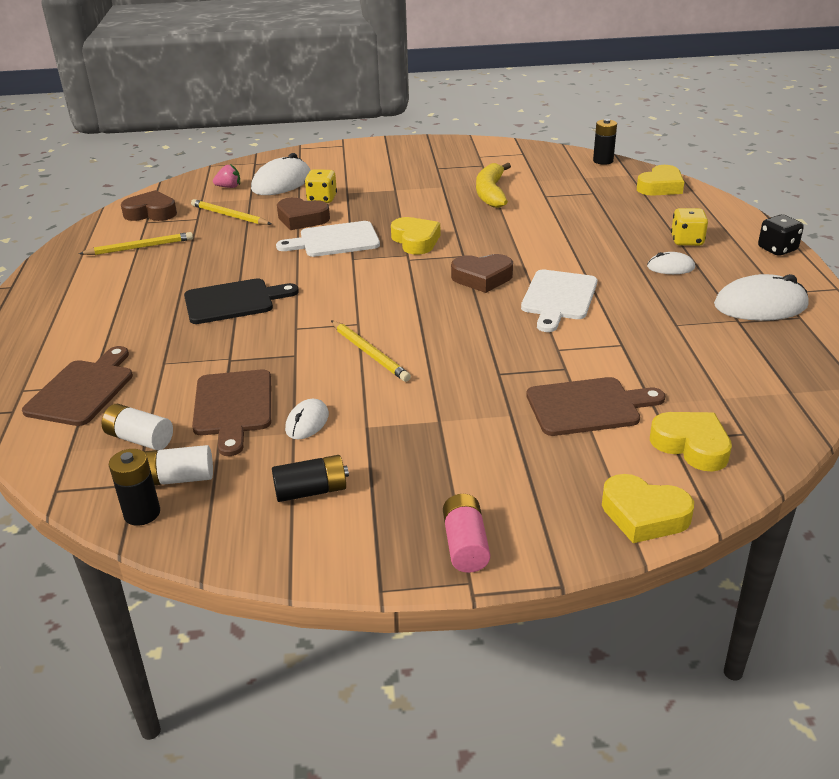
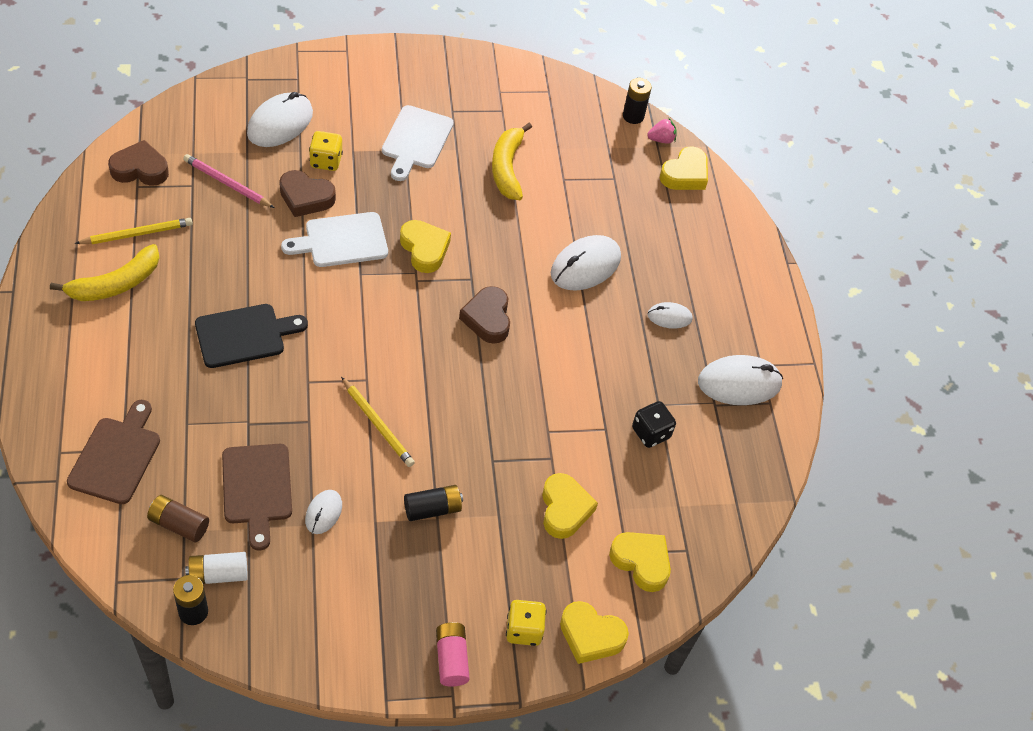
camera: 10 degrees left, 20 degrees up
(112, 277) = (115, 284): none -> yellow banana
(140, 439) = (179, 524): white battery -> brown battery
(229, 187) = (221, 126): pink strawberry -> pink strawberry (661, 139)
(230, 216) = (227, 183): yellow pencil -> pink pencil
(311, 491) = (330, 595): black battery -> black battery (432, 509)
(482, 278) = (487, 318): brown heart -> brown heart turned 90 degrees clockwise
(558, 298) = (557, 356): white cutting board -> white cutting board (416, 140)
(576, 242) = (585, 266): none -> white mouse
(588, 406) = (564, 509): brown cutting board -> yellow heart
(687, 241) = (693, 275): yellow dice -> yellow dice (524, 630)
(777, 249) = (776, 296): black dice -> black dice (651, 433)

